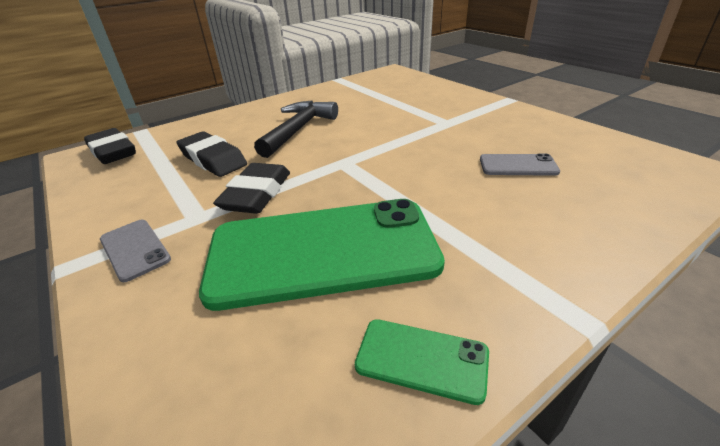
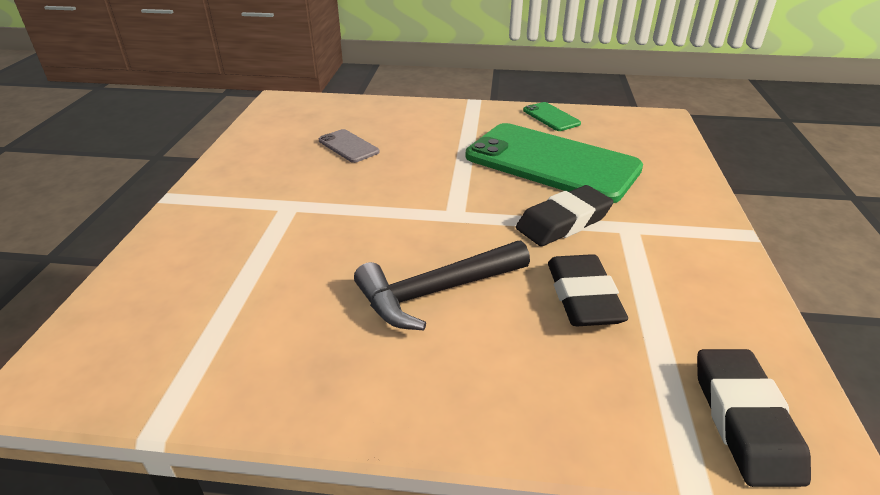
camera: 140 degrees left, 0 degrees up
(134, 249) = (688, 222): grey phone -> none

